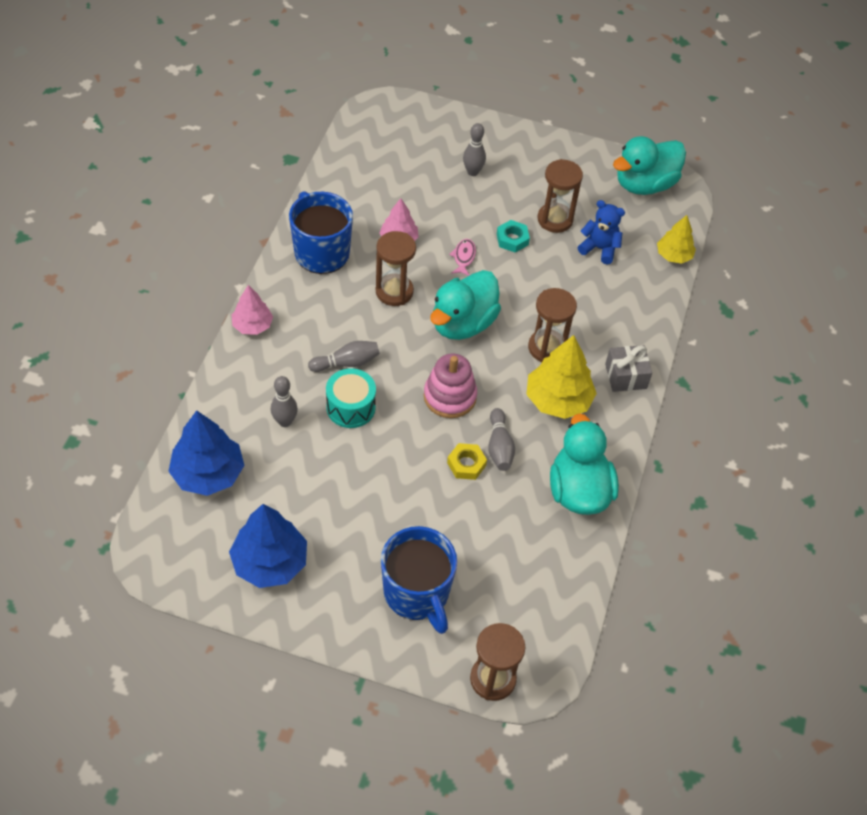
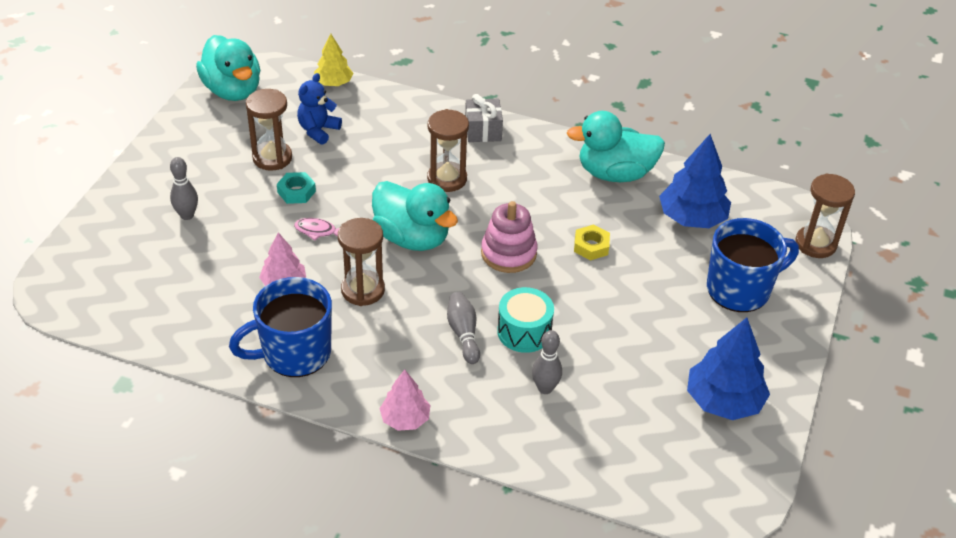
camera: 85 degrees left, 10 degrees down
(208, 473) = (619, 457): blue tree -> blue tree (692, 218)
(499, 447) = (569, 222): grey bowling pin -> none
(558, 400) = (511, 177): yellow tree -> none

